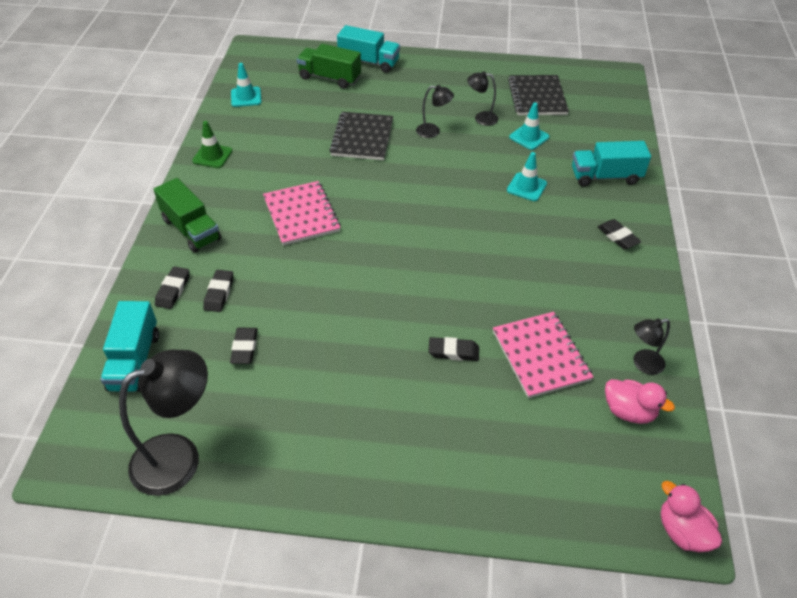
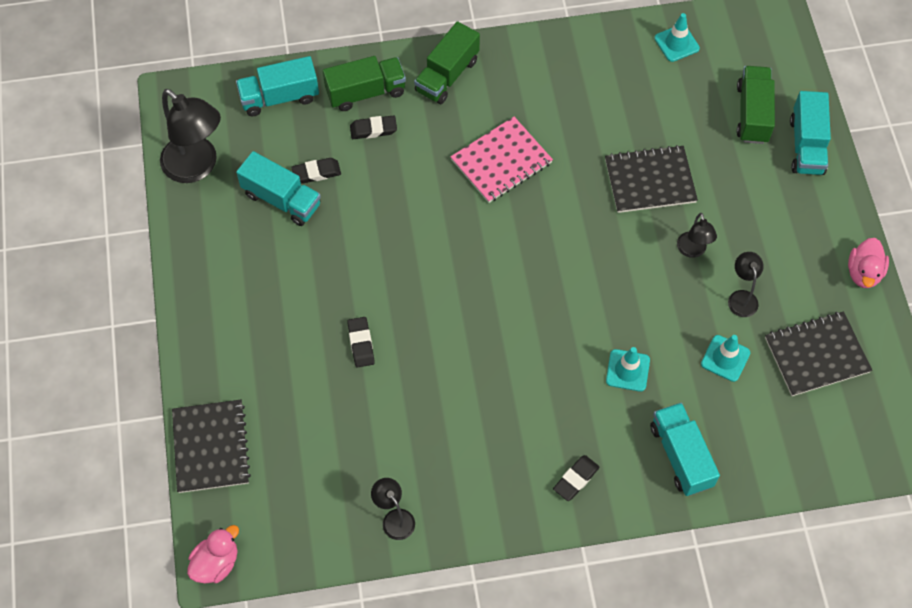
camera: 75 degrees right, 15 degrees up
(173, 290) = (366, 92): black eraser -> green truck
(212, 156) = (561, 51): green traffic cone -> none
(261, 384) = (282, 199): none -> turquoise truck
(540, 356) = (378, 422): pink notebook -> none
(542, 510) = (211, 447): none -> black notebook
(628, 411) = (332, 509): pink duck -> pink duck (863, 273)

